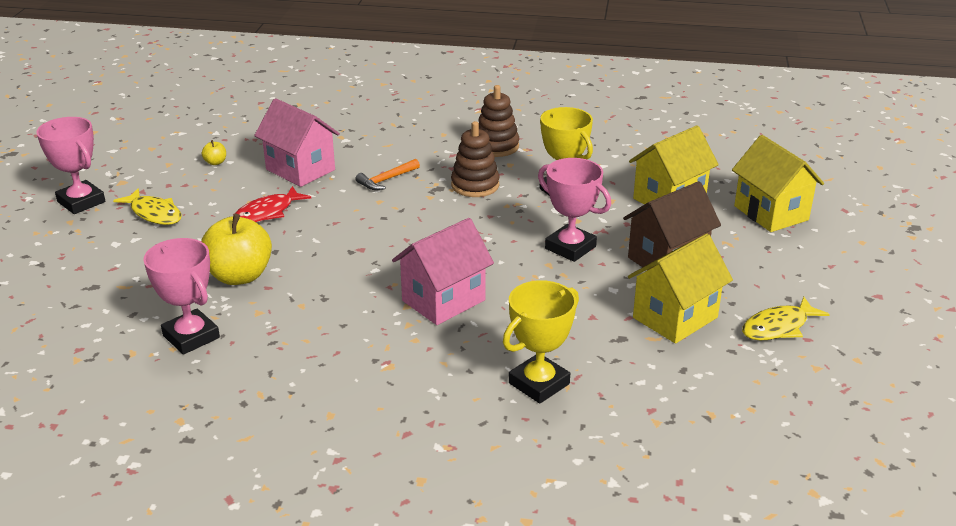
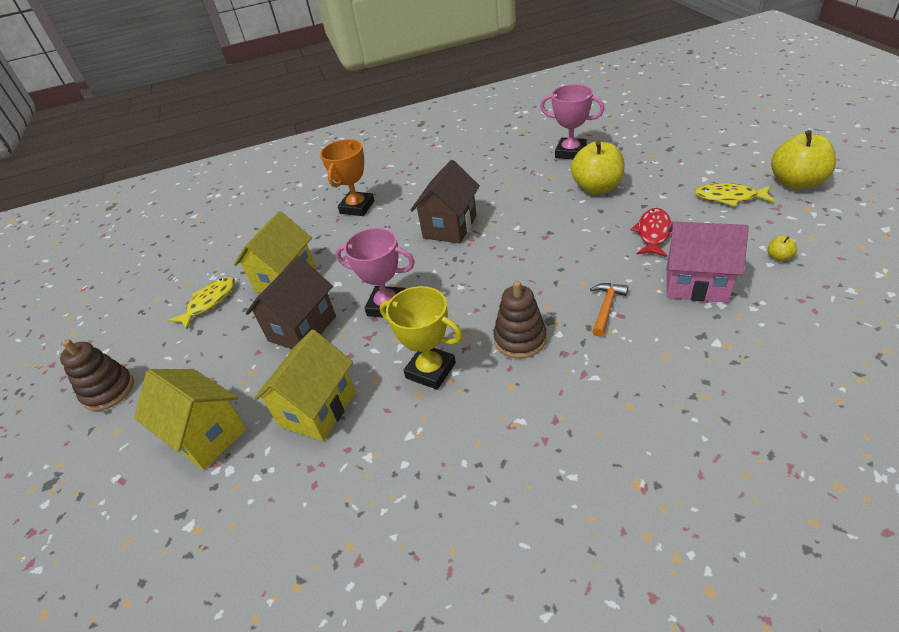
camera: 160 degrees right, 10 degrees up
(81, 202) = (796, 182): pink trophy -> yellow apple
(443, 300) = (450, 227): pink house -> brown house
(496, 146) = (550, 412): brown stacking toy -> brown stacking toy (108, 390)
(539, 383) = (357, 207): yellow trophy -> orange trophy

